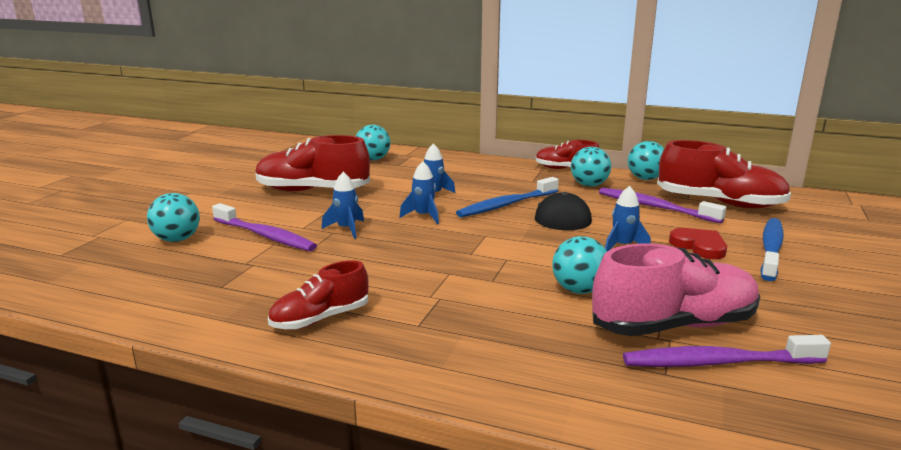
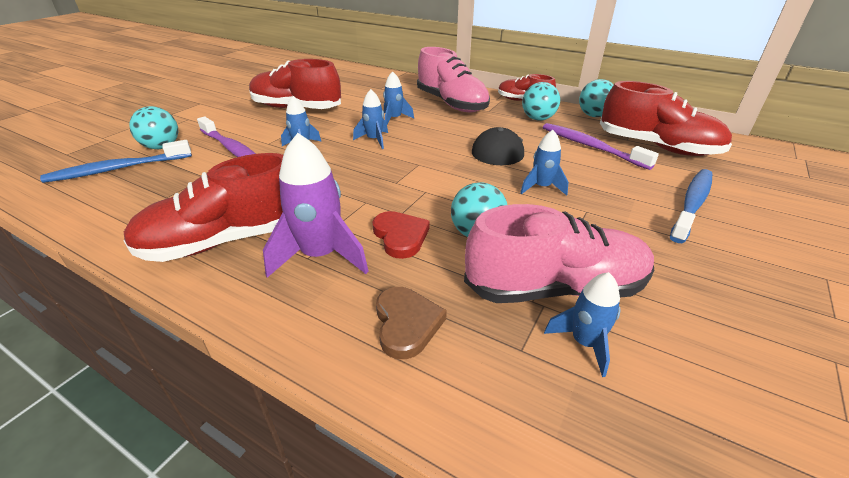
camera: 10 degrees right, 15 degrees up
(320, 319) = (225, 241): red shoe -> red shoe, size x1.67
(373, 159) = (362, 81): turquoise ball -> none
(431, 322) = (320, 256): none -> purple rocket
(488, 176) = (451, 104): none -> pink shoe
(506, 205) = (453, 134): blue toothbrush -> blue toothbrush (118, 169)
(550, 366) = (406, 324): none -> brown heart
(699, 246) = (618, 194): red heart -> red heart (400, 236)
(718, 362) = (584, 343): purple toothbrush -> blue rocket

